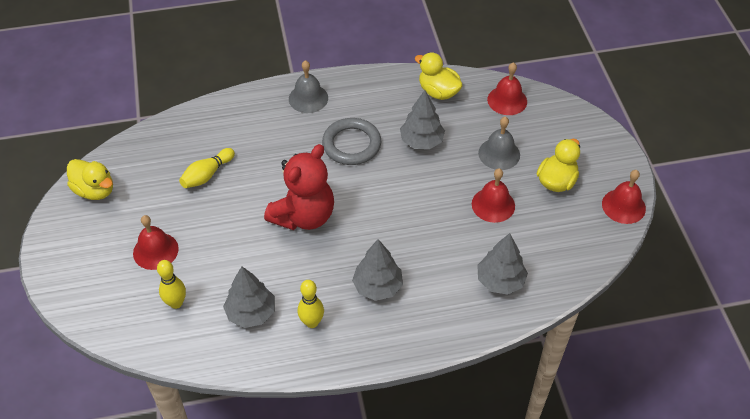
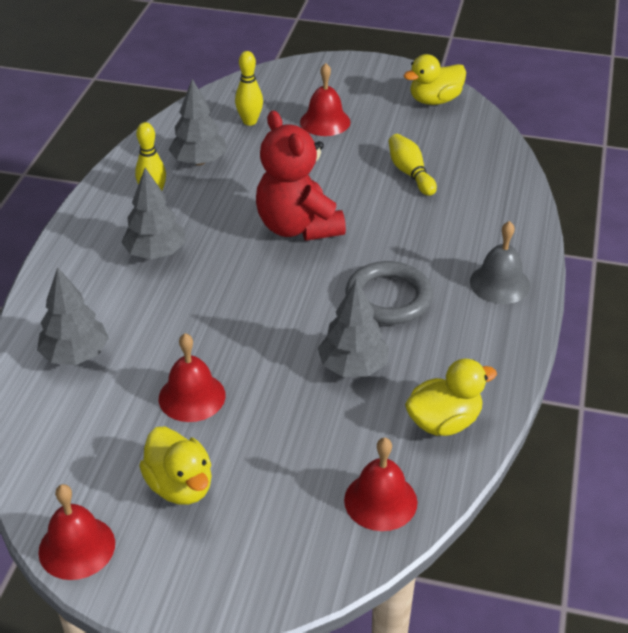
camera: 115 degrees right, 10 degrees down
(499, 154) = (276, 442): grey bell -> none

